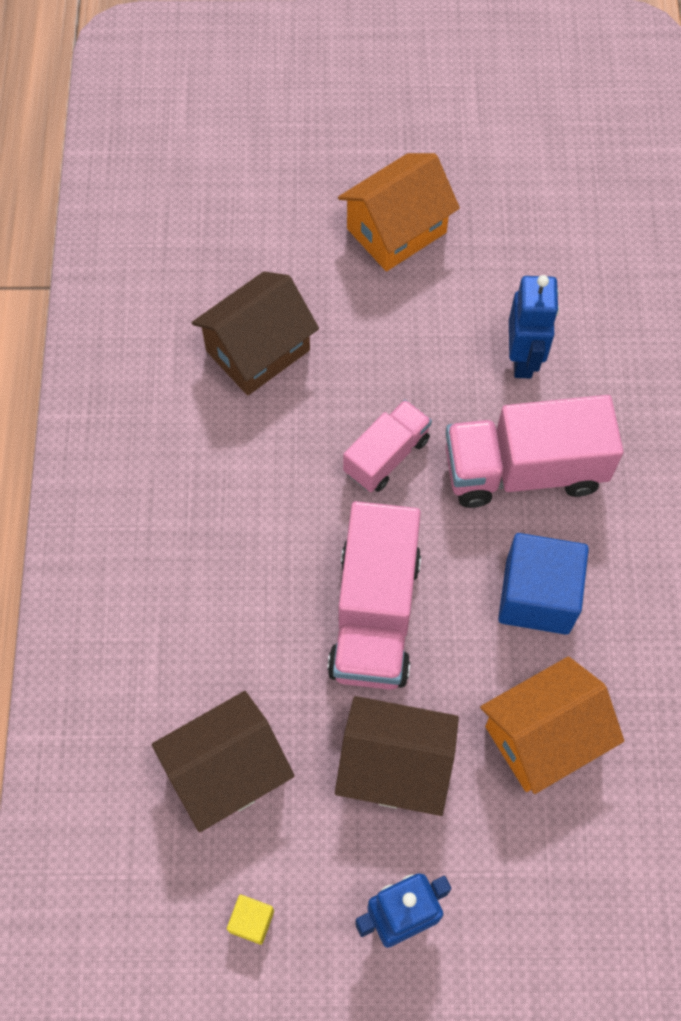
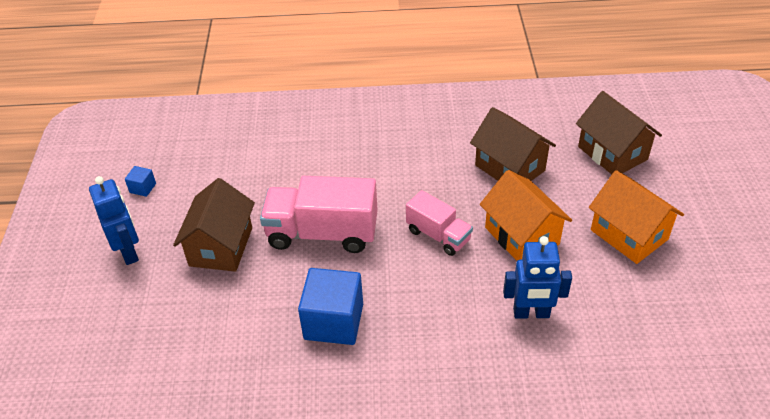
camera: 90 degrees right, 20 degrees down
(227, 771) = (228, 172): brown house -> brown house (612, 153)
(251, 921) = (143, 188): yellow cube -> blue cube
(524, 470) = (434, 314): pink truck -> none
(543, 736) = (231, 324): orange house -> orange house (522, 236)

